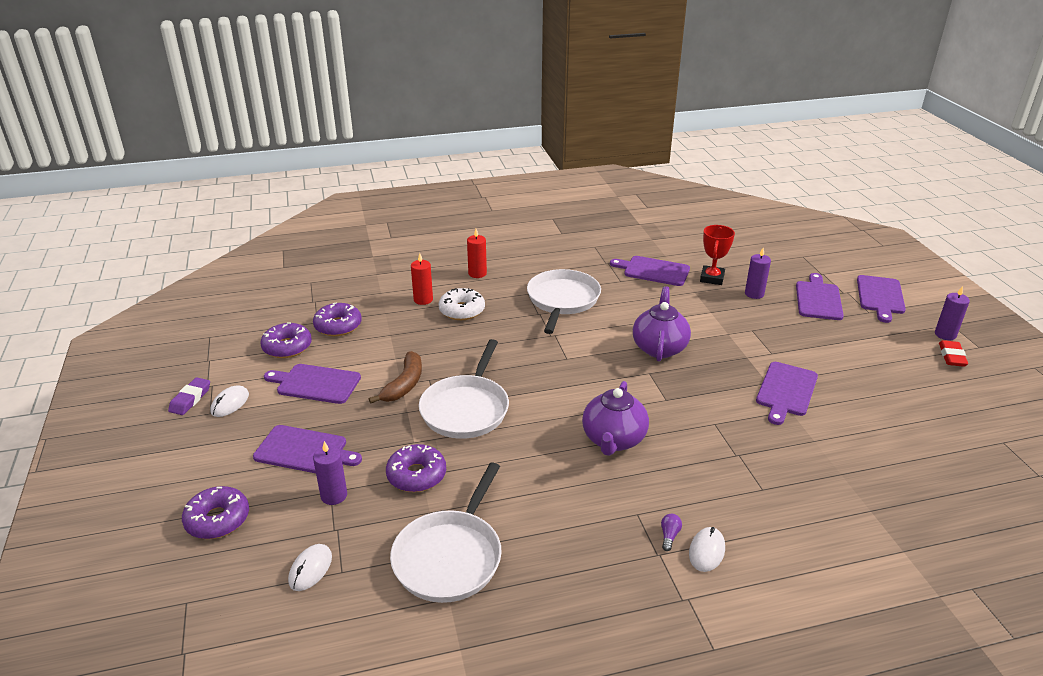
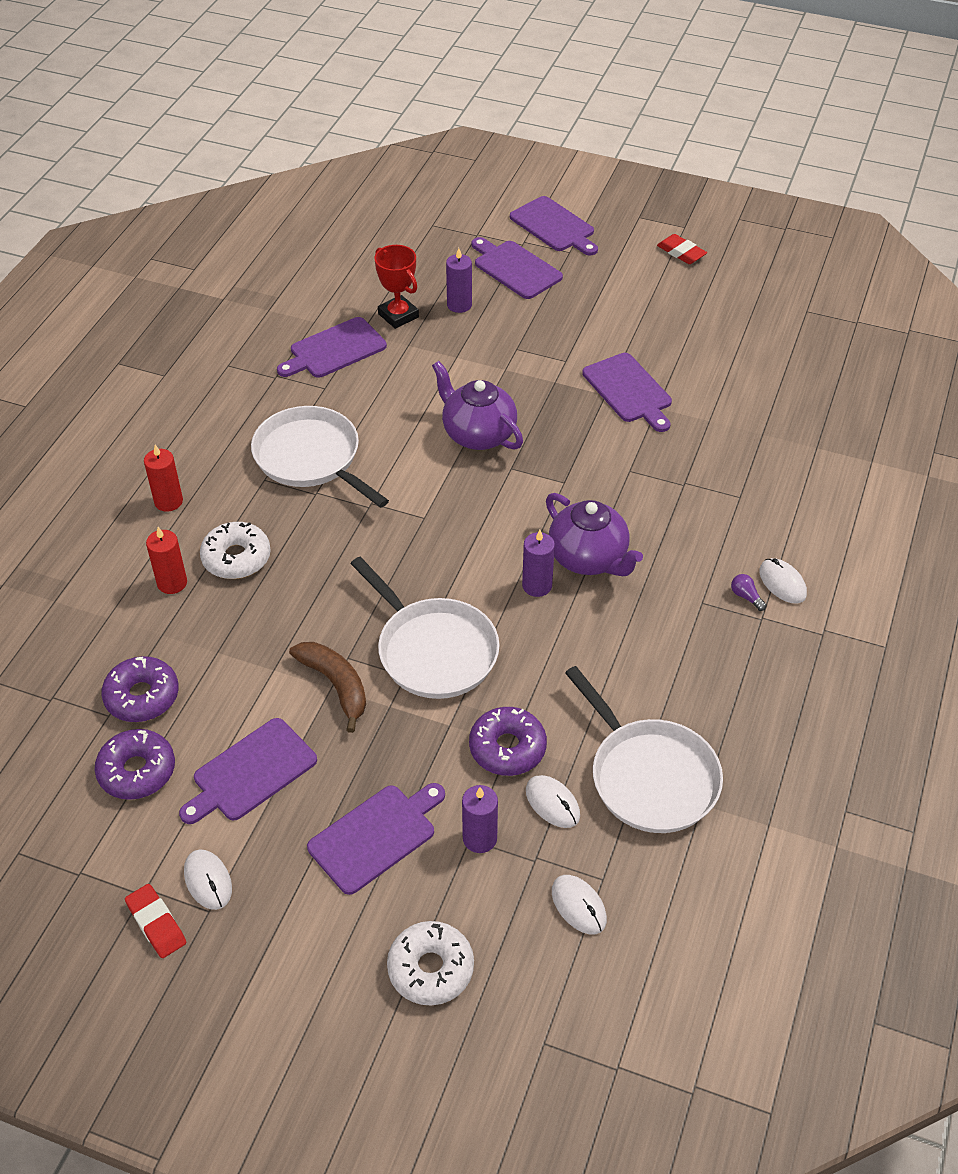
camera: 55 degrees left, 15 degrees up
(190, 399) = (156, 923): purple eraser -> red eraser
(217, 520) = (430, 969): purple donut -> white donut
(388, 517) = (552, 803): none -> white mouse
(945, 334) = (649, 232): purple candle -> purple candle (537, 585)

